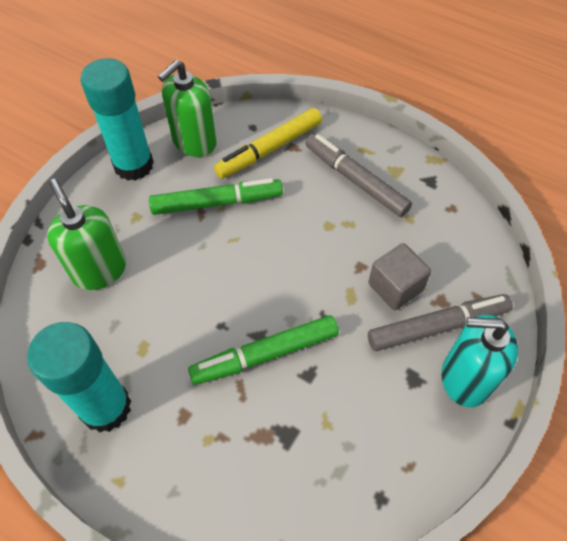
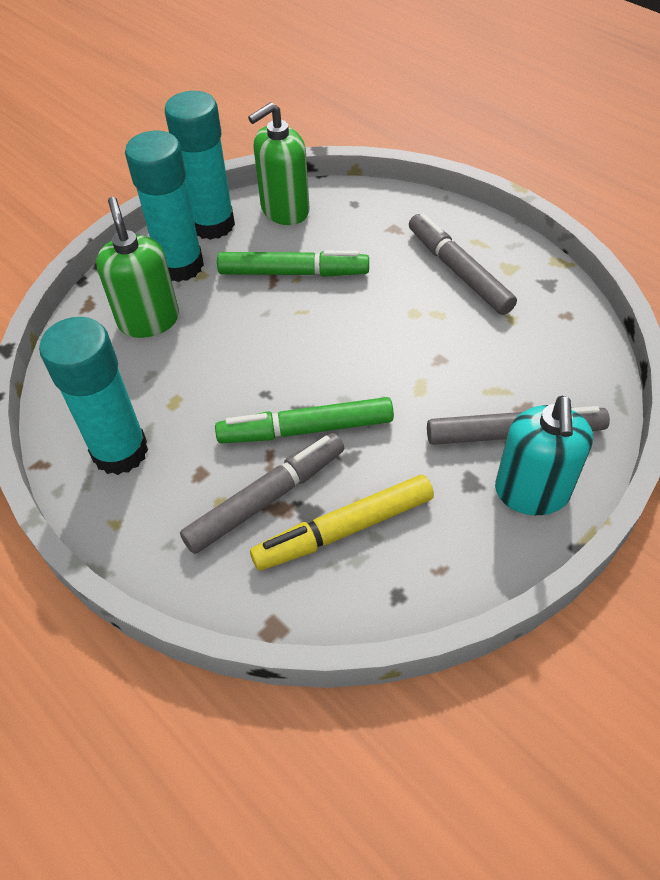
camera: 15 degrees right, 5 degrees down
(115, 210) = (180, 266): none -> turquoise glue stick
(247, 429) = (266, 498): none -> grey marker
(269, 149) = (367, 228): yellow marker -> yellow marker (344, 530)
(395, 287) = (475, 386): grey cube -> none
(464, 378) = (532, 492): turquoise soap dispenser -> turquoise soap dispenser turned 105 degrees counterclockwise

